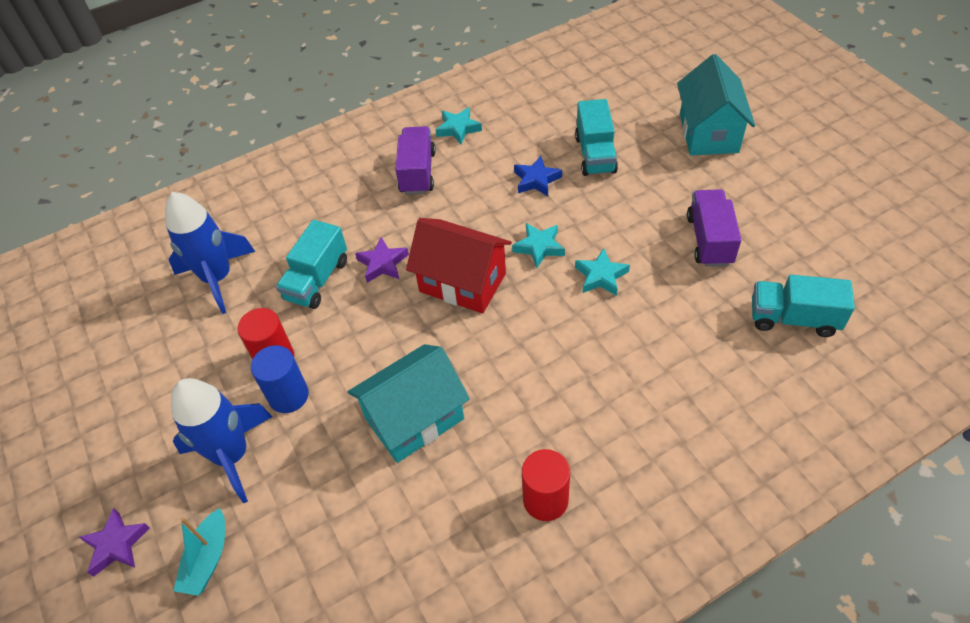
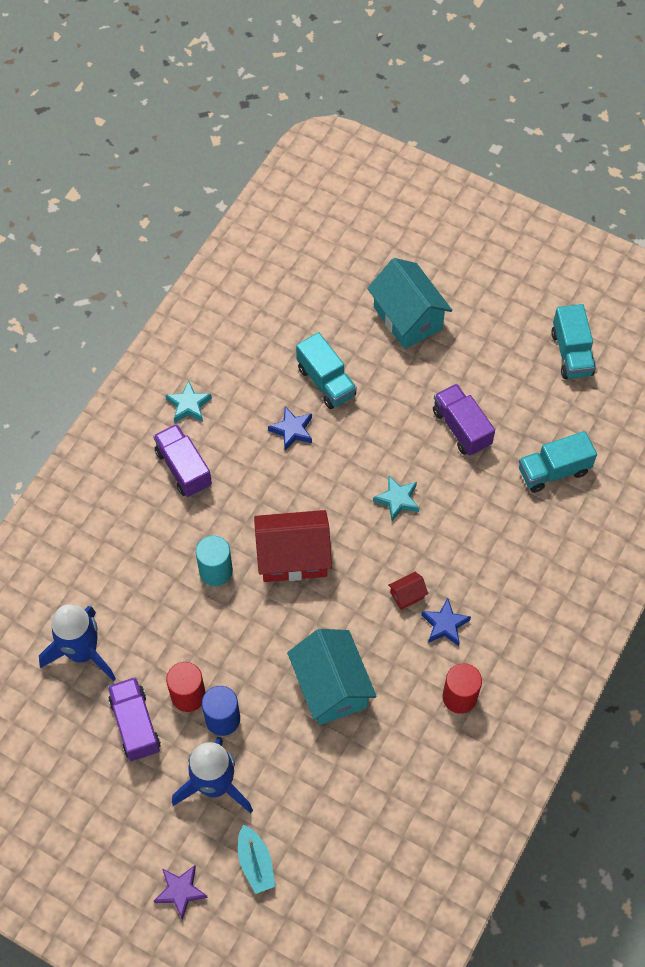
camera: 35 degrees left, 10 degrees up
(209, 361) = (135, 725): none -> purple truck
(317, 280) = (171, 612): turquoise truck -> turquoise truck (571, 353)
(383, 264) = (216, 571): purple star -> turquoise cylinder
(414, 419) = (331, 687): turquoise house -> turquoise house turned 45 degrees counterclockwise
(539, 247) = (334, 496): turquoise star -> none
(554, 367) = (407, 595): none -> red house
(576, 416) = (445, 625): none -> blue star

